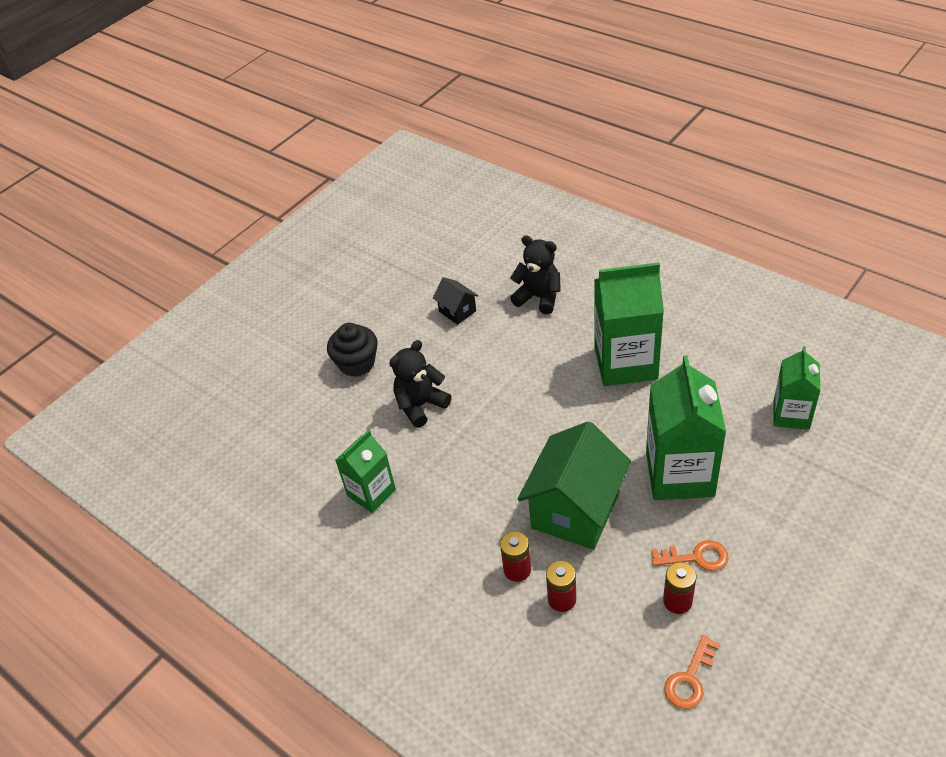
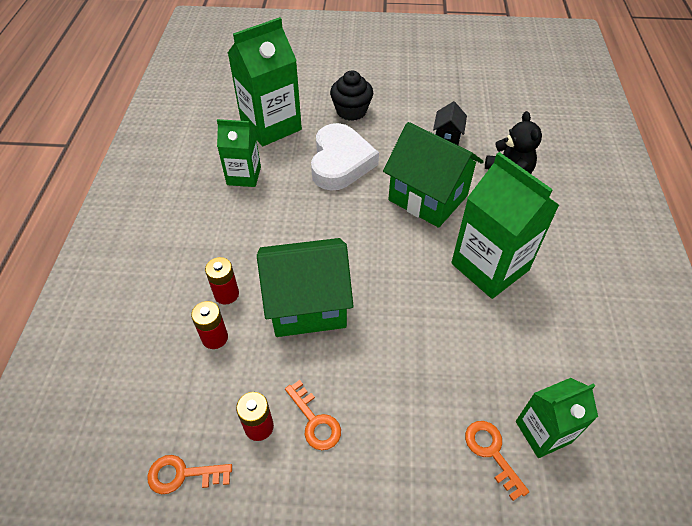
camera: 50 degrees right, 5 degrees up
(420, 405) = (340, 162): black teddy bear -> white heart
(519, 363) = (428, 198): none -> green house
(679, 474) = (398, 365): green carton -> green carton (271, 126)
(790, 454) = (491, 453): none -> orange key

